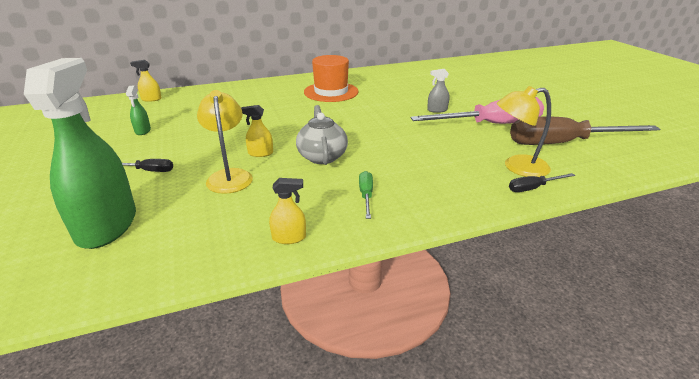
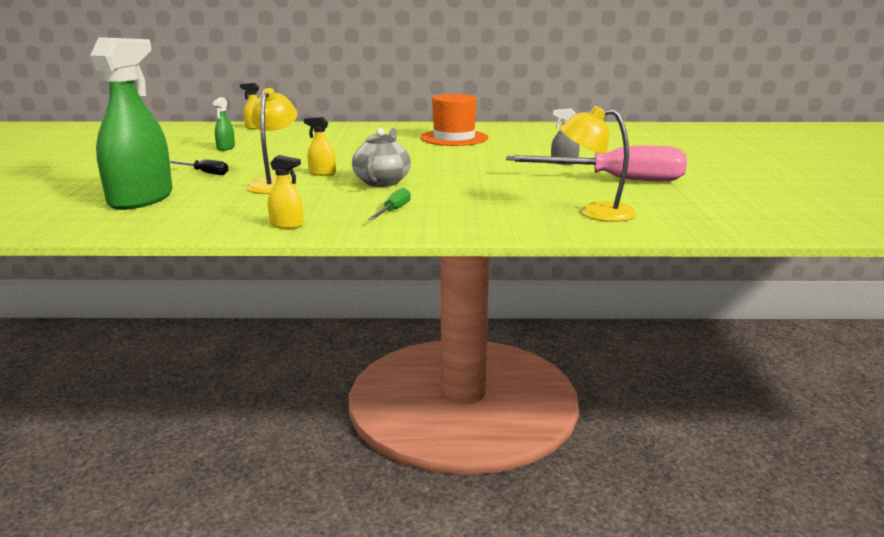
camera: 20 degrees right, 10 degrees down
(533, 188) = (589, 228): black screwdriver -> none
(563, 143) = (687, 202): brown screwdriver -> none

